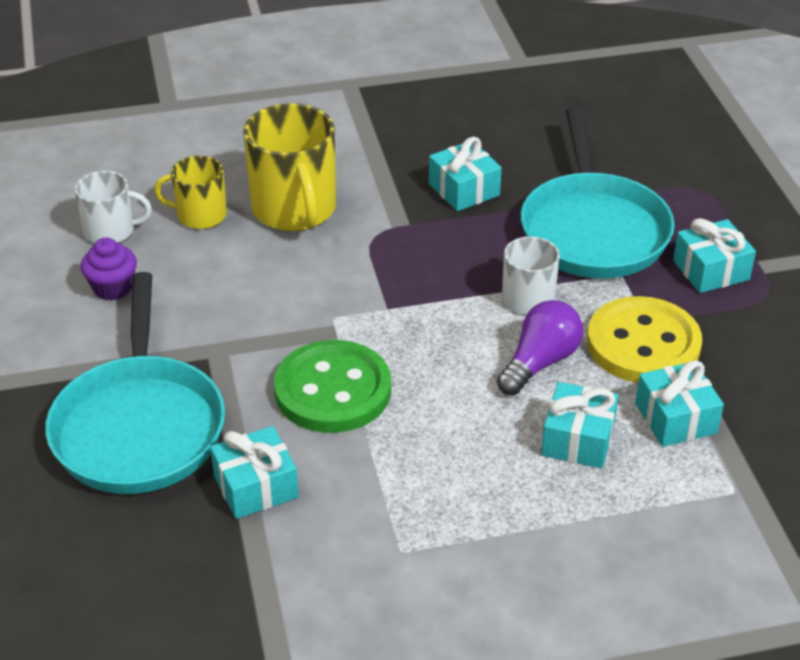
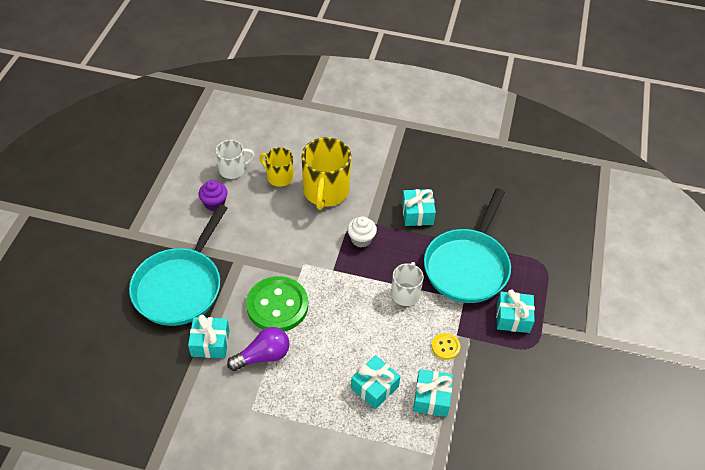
camera: 25 degrees right, 10 degrees up
(111, 231) = (233, 169): white mug -> white mug turned 45 degrees counterclockwise
(401, 252) = (361, 239): none -> white cupcake
(539, 362) = (386, 334): purple light bulb -> purple light bulb (263, 356)
(643, 344) = (445, 347): yellow button -> yellow button, size x0.45

